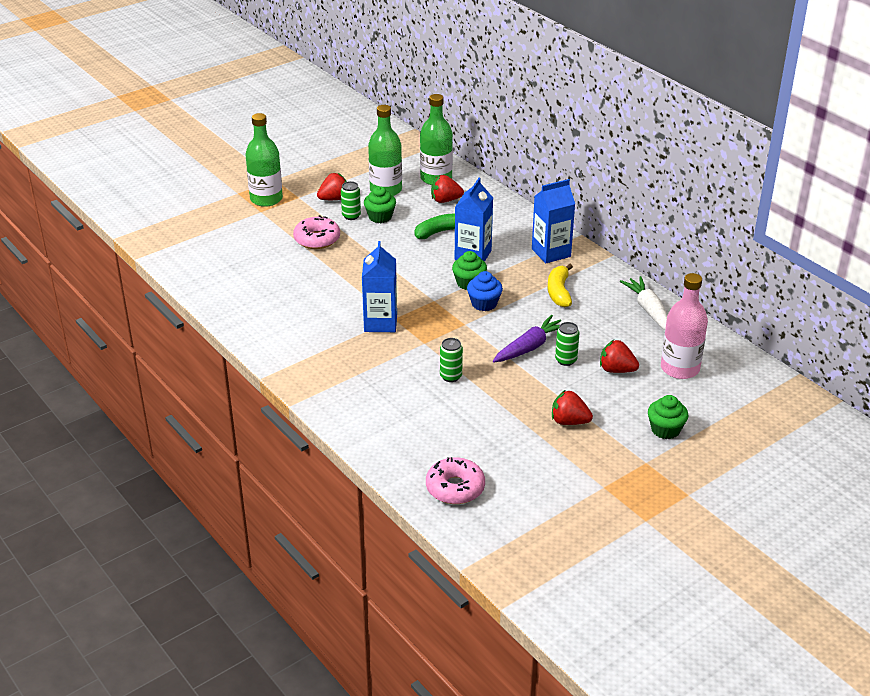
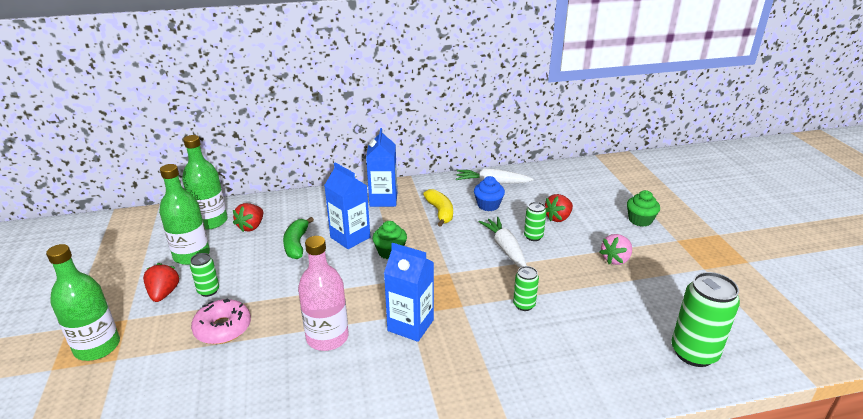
camera: 65 degrees left, 5 degrees down
(380, 217) = (232, 272): green cupcake -> none
(455, 488) = (694, 353): pink donut -> green can
(484, 304) = (427, 253): blue cupcake -> blue cupcake (488, 205)
(529, 347) = (505, 248): purple carrot -> white carrot
(559, 292) = (440, 212): yellow banana -> yellow banana turned 135 degrees counterclockwise
(569, 421) = (615, 259): red strawberry -> pink strawberry
(680, 368) = (569, 192): pink bottle -> pink bottle (327, 337)

